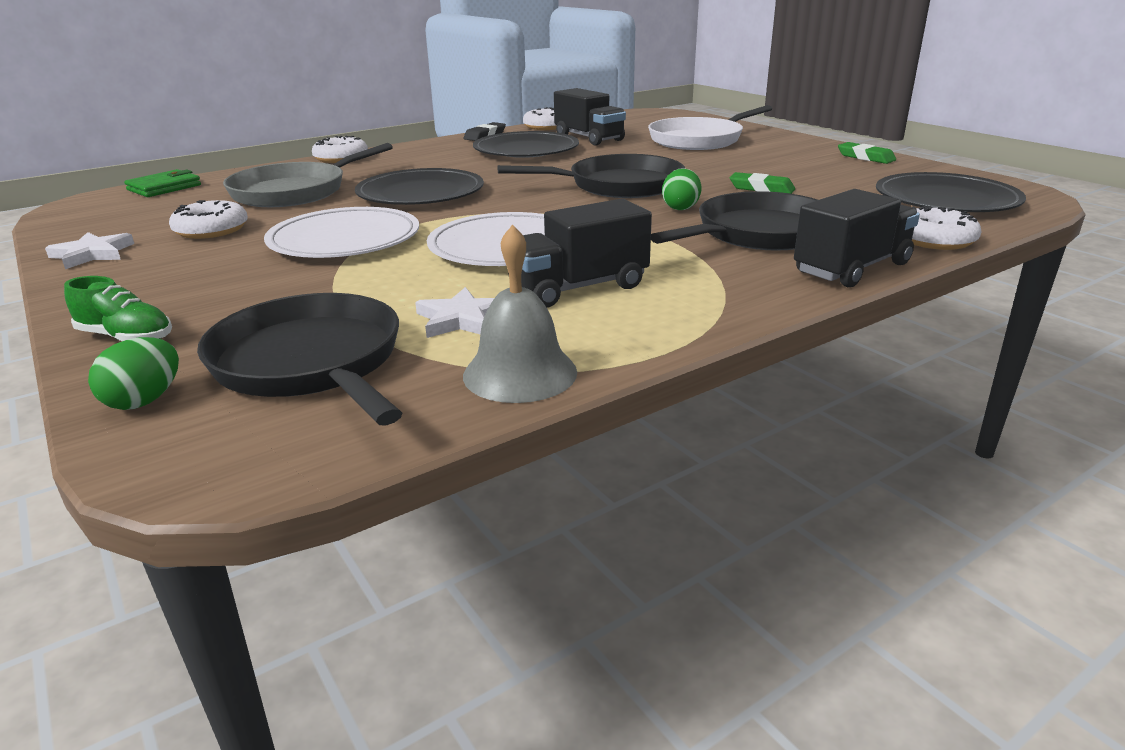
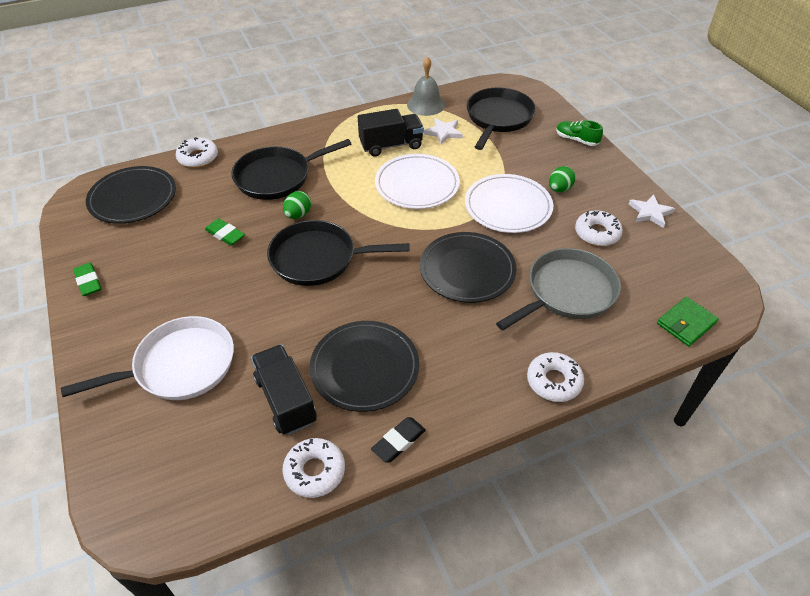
camera: 170 degrees left, 20 degrees up
(145, 400) = (547, 109): green egg -> green egg (559, 189)
(310, 362) = (498, 118): black pan -> black pan turned 135 degrees counterclockwise
(852, 268) = (263, 141): black truck -> none

